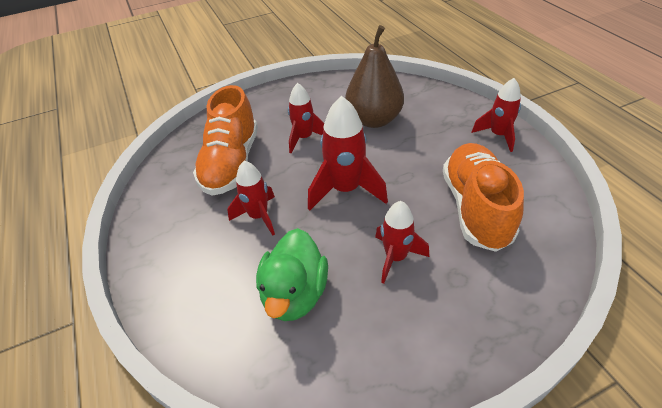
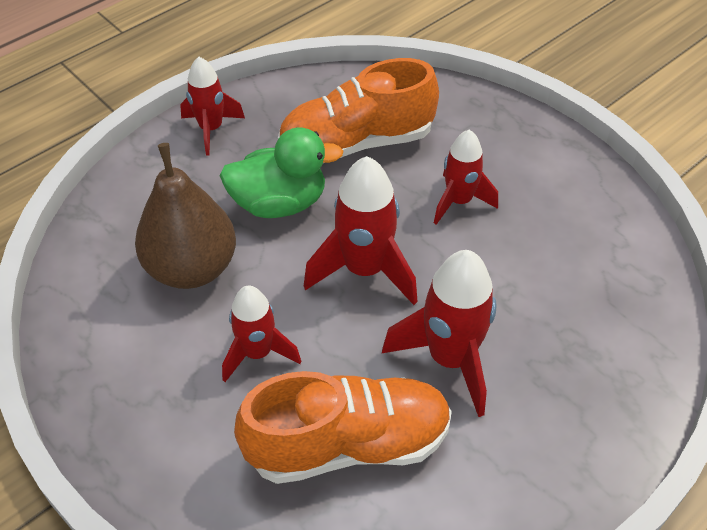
camera: 110 degrees left, 5 degrees up
(258, 216) = (450, 359): red rocket -> red rocket, size x1.53
(295, 294) = (549, 280): green duck -> green duck (279, 203)

